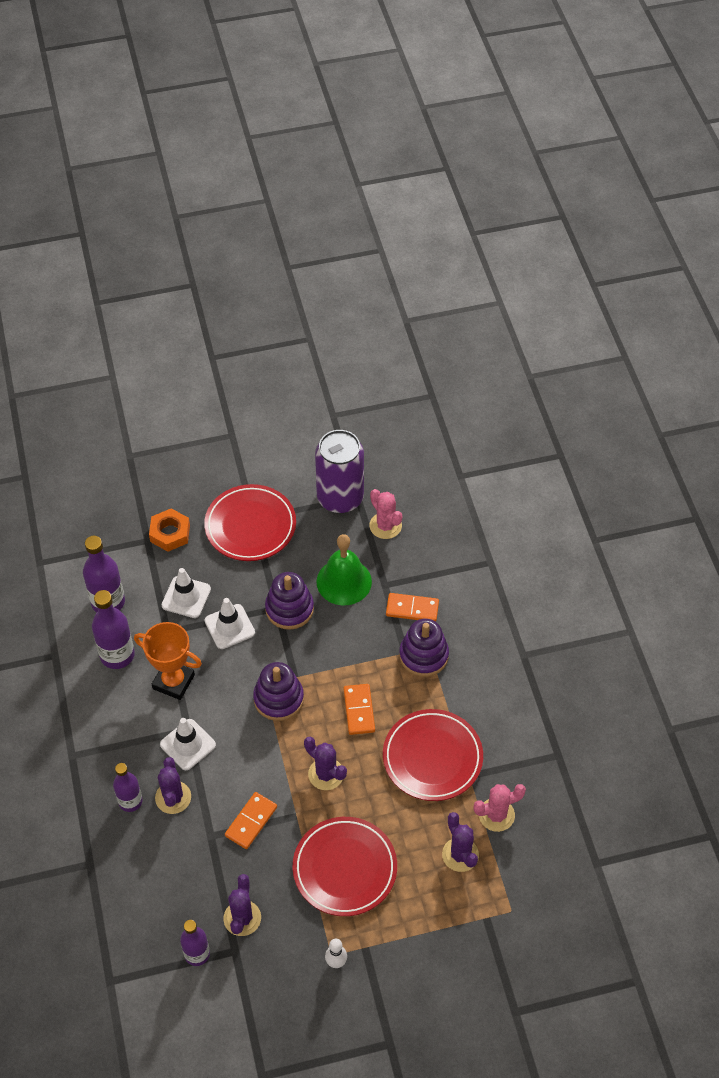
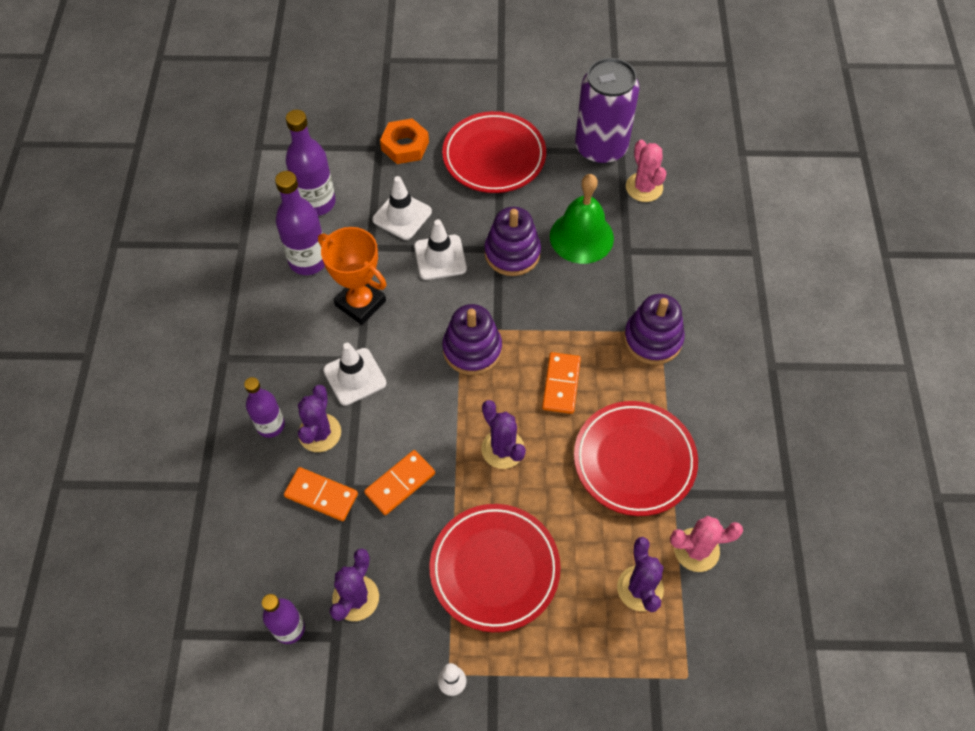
camera: 15 degrees right, 5 degrees up
(412, 609) = (652, 284): orange domino -> orange domino (321, 495)

